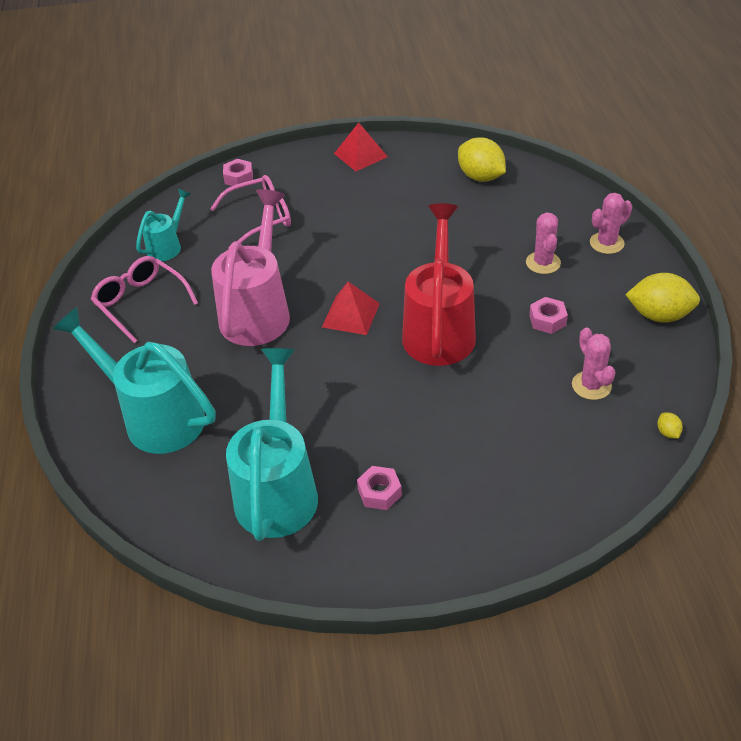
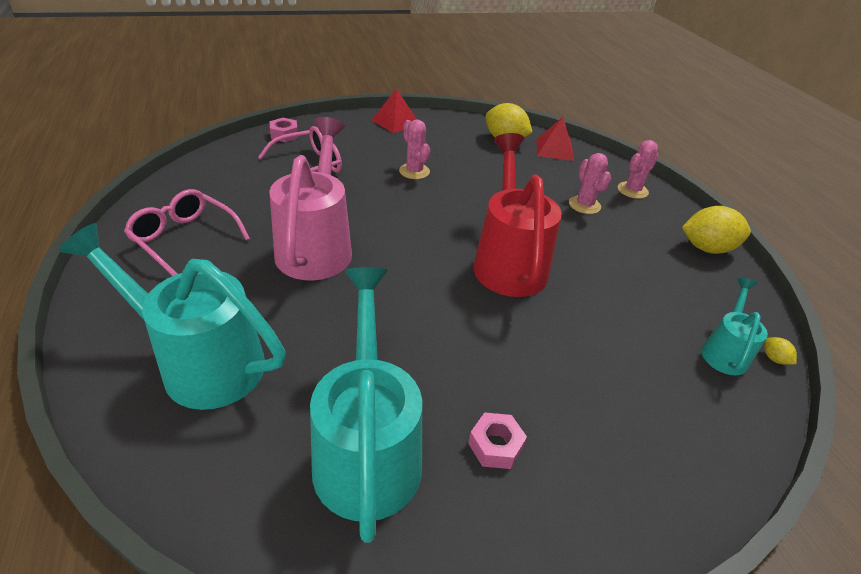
camera: 15 degrees left, 5 degrees down
(167, 246) = (214, 188): turquoise watering can -> turquoise watering can (724, 352)
(351, 315) = (415, 249): red pyramid -> red pyramid (554, 149)
(547, 320) = (609, 253): pink nut -> none
(591, 385) = (677, 313): pink cactus -> pink cactus (414, 171)

